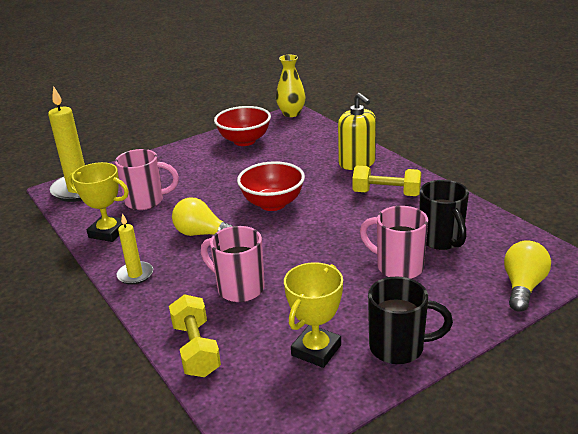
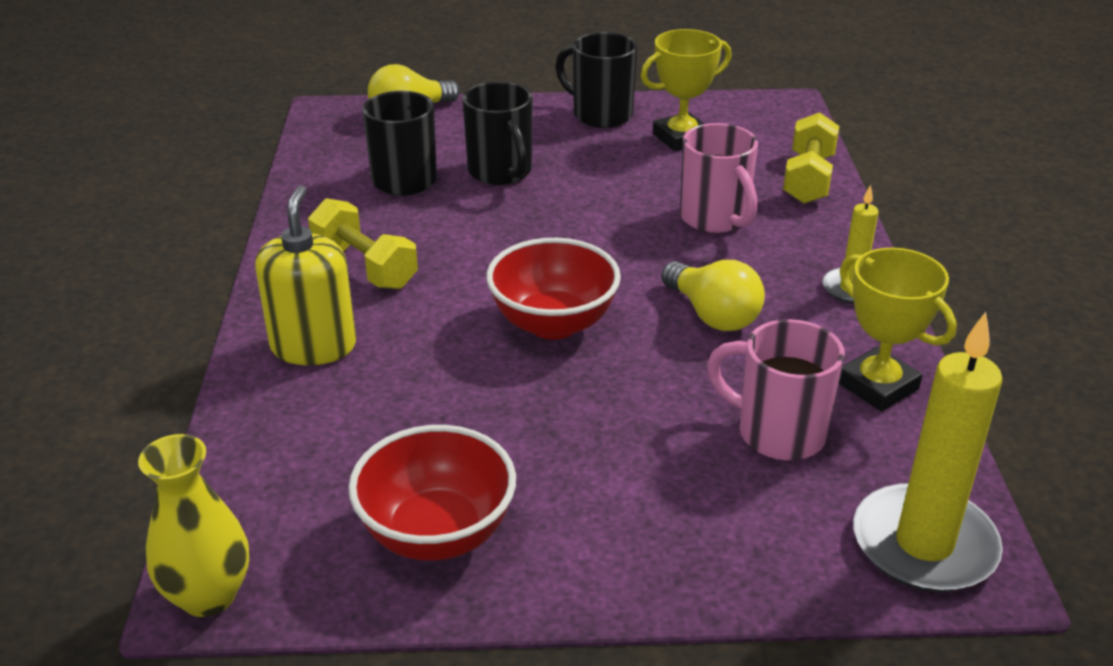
camera: 150 degrees left, 5 degrees up
(397, 267) = (501, 172): pink mug -> black mug

